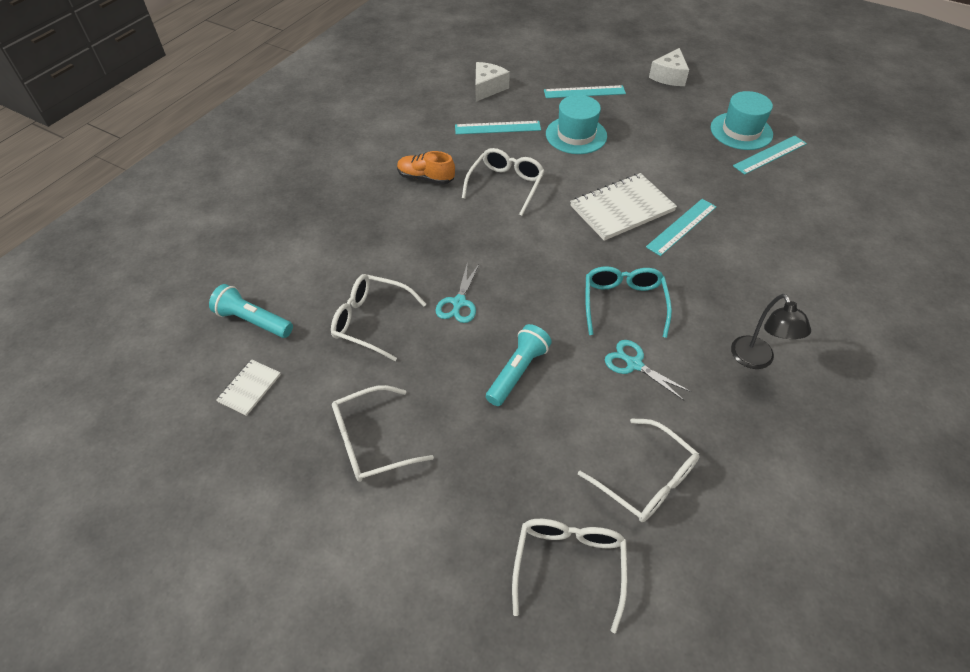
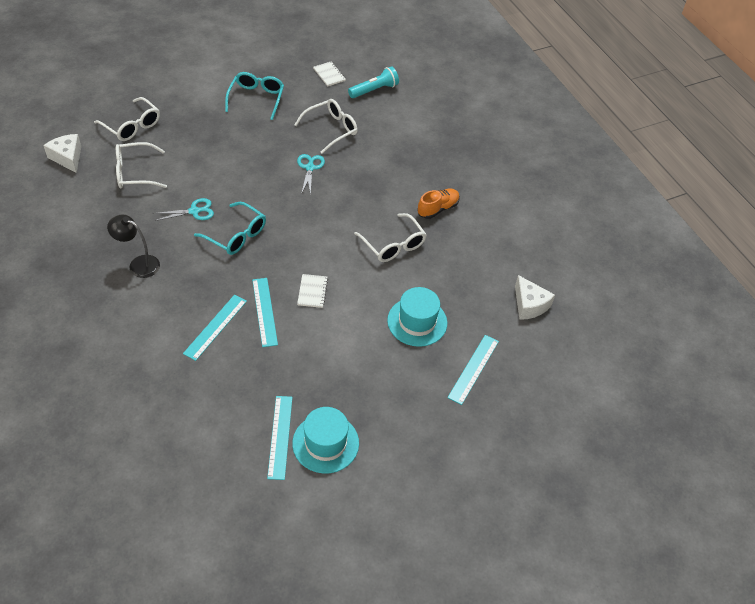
camera: 120 degrees right, 0 degrees up
(372, 441) = (256, 99): white glasses -> turquoise glasses
(459, 302) = (310, 168): turquoise scissors -> turquoise scissors turned 45 degrees clockwise
(497, 128) = (466, 279): turquoise ruler -> turquoise ruler (215, 327)
(517, 371) = (240, 165): turquoise flashlight -> none
(622, 208) = (312, 291): white notebook -> white notebook, size x0.50
(669, 76) = (448, 455): white cheese -> white cheese (67, 157)

